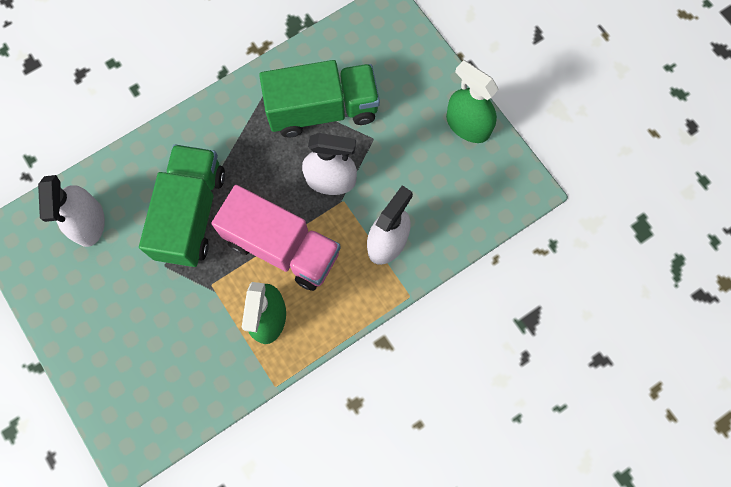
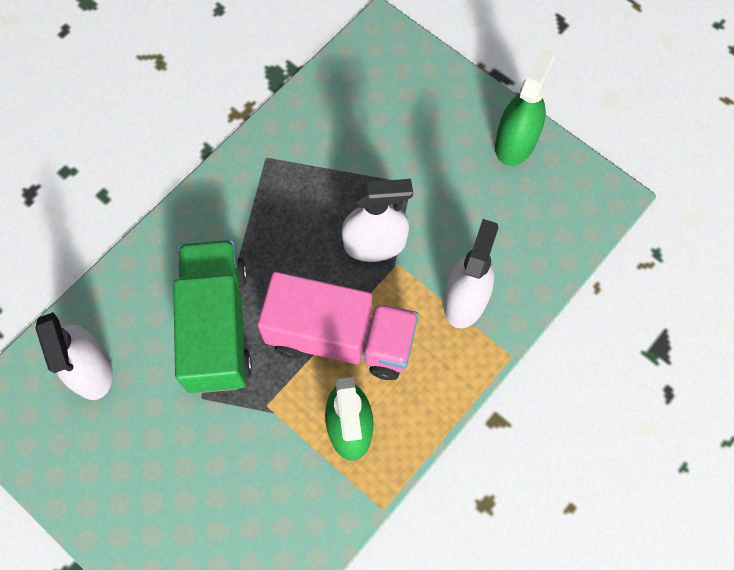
camera: 15 degrees left, 5 degrees down
(322, 110) = (340, 165): green truck -> none
(467, 125) = (515, 142): green spray bottle -> green spray bottle turned 90 degrees clockwise

